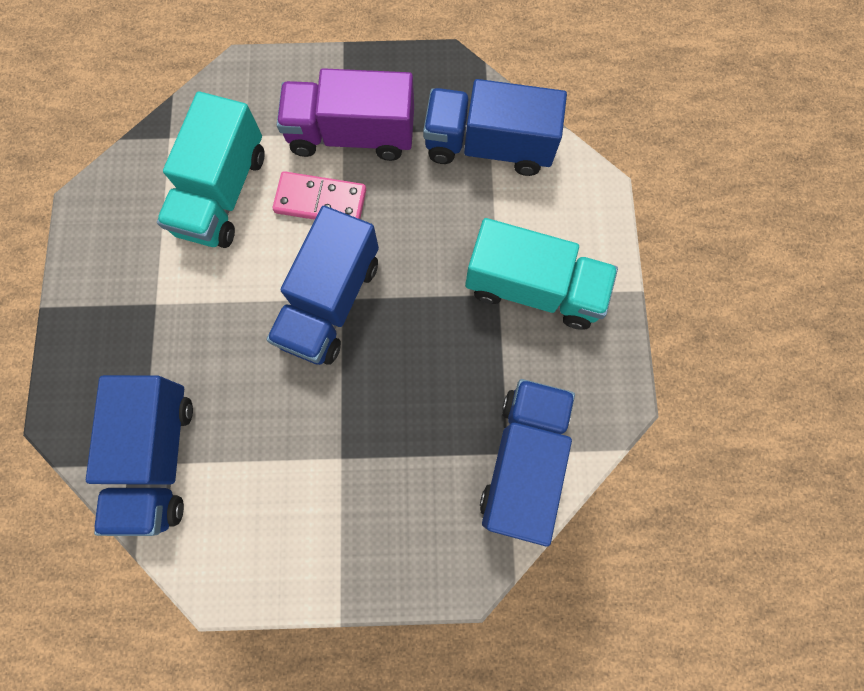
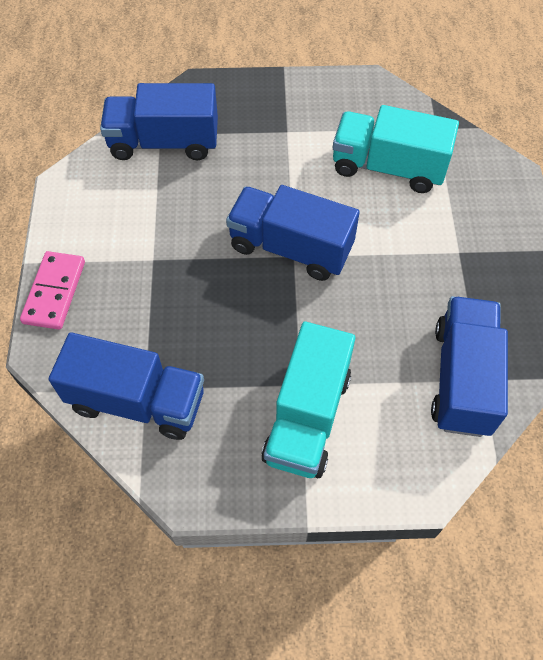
camera: 90 degrees right, 15 degrees down
(320, 201) = (386, 237): pink domino -> pink domino (54, 292)
(351, 135) = (458, 259): purple truck -> none

